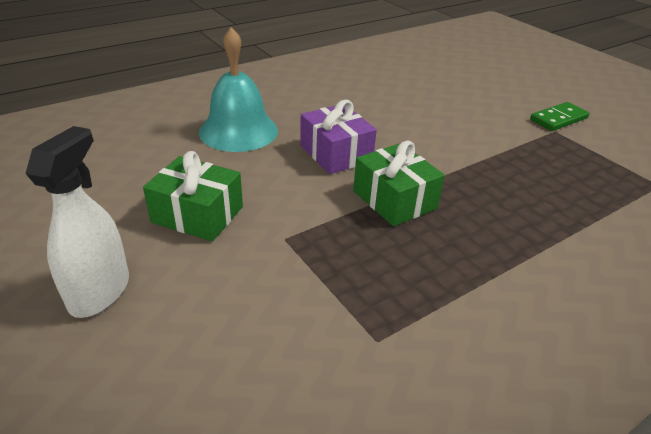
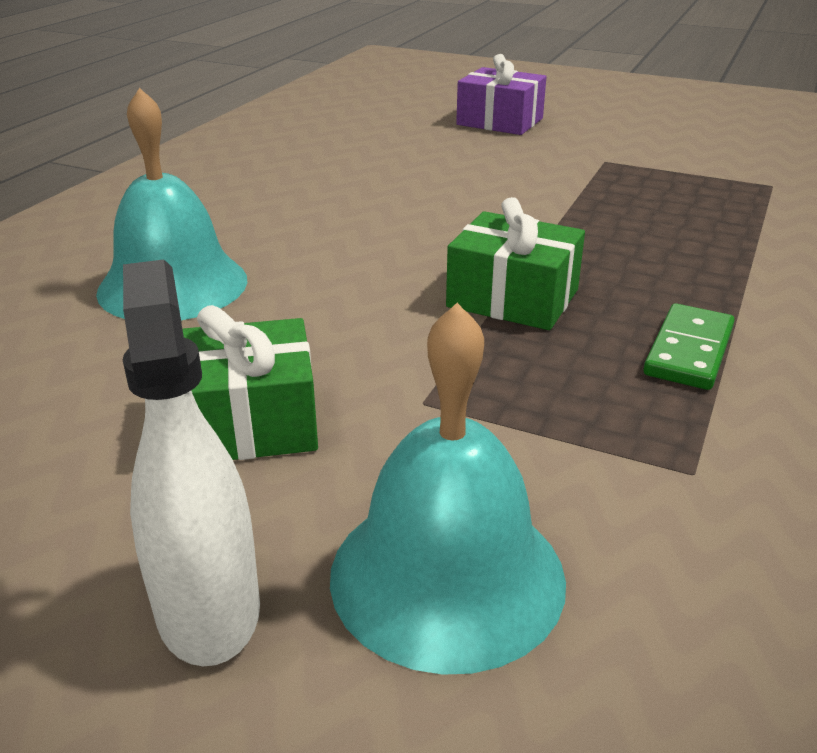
camera: 30 degrees left, 5 degrees down
(201, 328) = (447, 575): none -> turquoise bell
(336, 153) = (364, 268): purple gift -> purple gift (500, 121)
(558, 119) = (593, 147): green domino -> green domino (689, 351)

